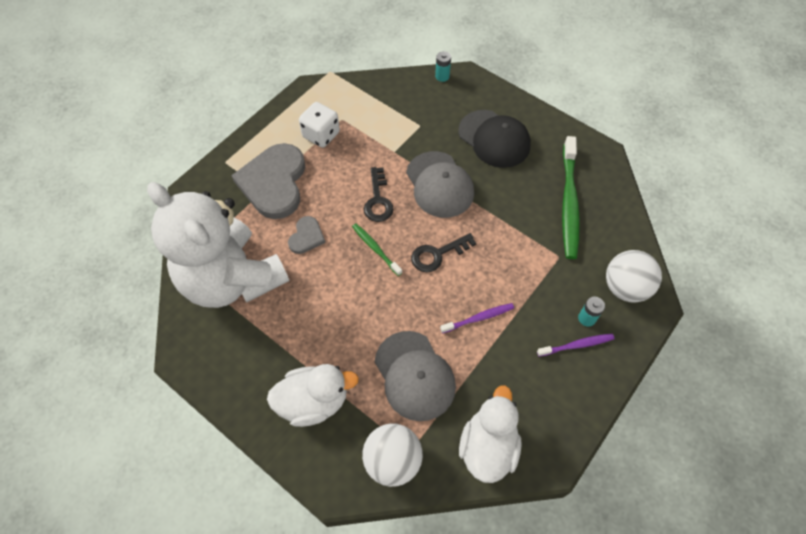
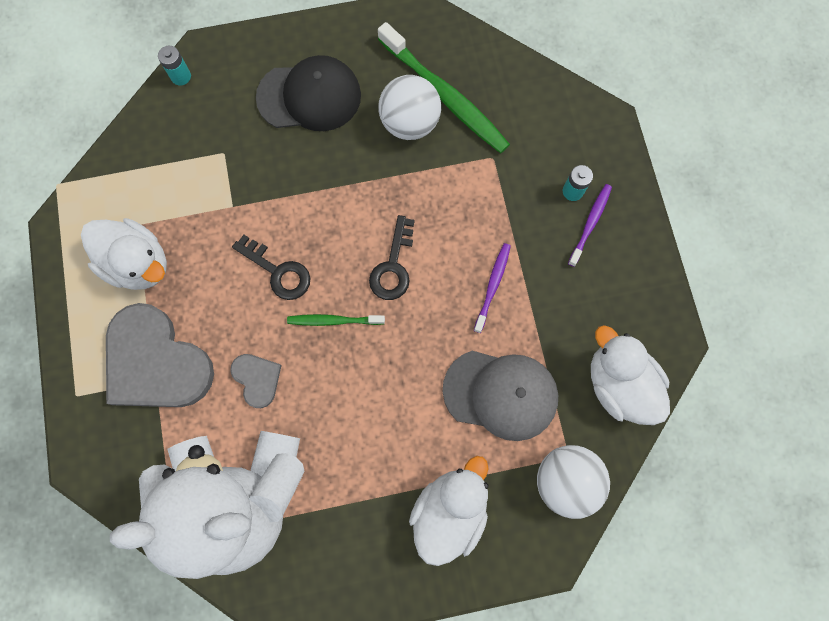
camera: 50 degrees left, 15 degrees up
(321, 135) = (138, 263): white dice -> white duck
(439, 184) = (315, 196): grey cap -> none
(625, 287) = (572, 131): white ball -> white ball (410, 123)

